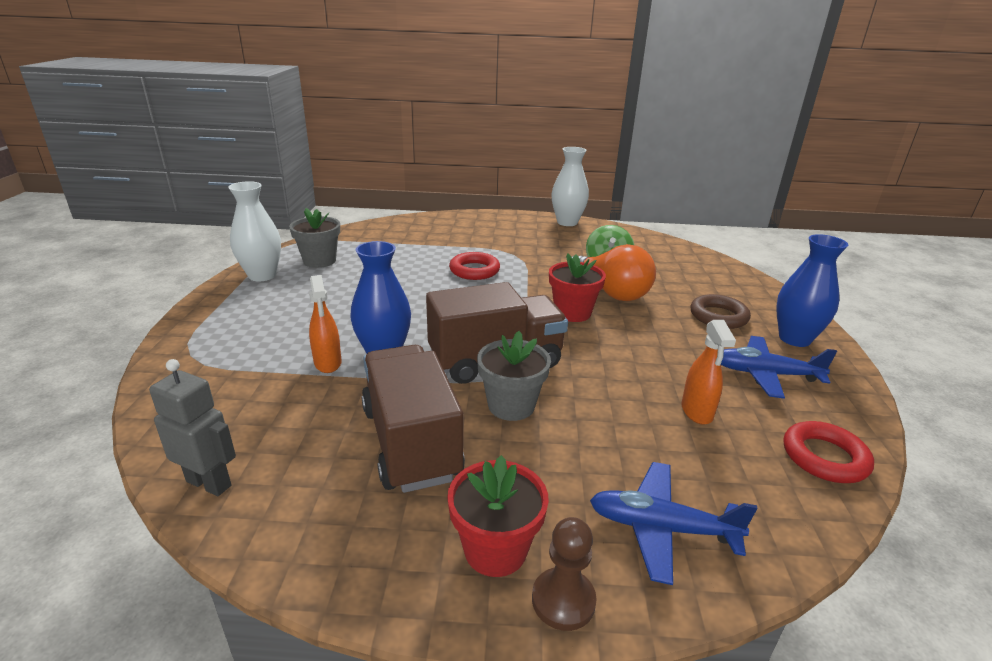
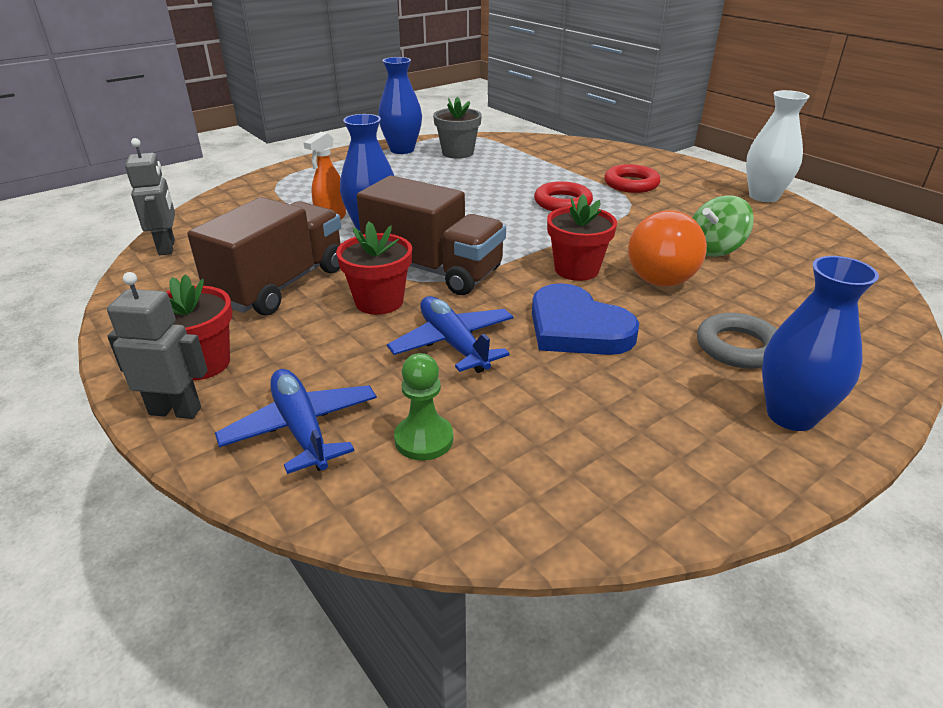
camera: 50 degrees right, 5 degrees up
(262, 275) = (402, 150): white vase -> blue vase
(511, 405) = (379, 301): grey flower pot -> red flower pot
(563, 600) = (175, 411): brown pawn -> grey robot
(644, 349) = (577, 328): none -> blue heart
(697, 412) = (508, 393): orange spray bottle -> none
(718, 316) = (738, 347): brown ring -> grey ring
(723, 472) = (424, 439): none -> green pawn
(765, 374) = (658, 416): blue plane -> blue plane (453, 344)
(824, 457) = (542, 502): red ring -> red ring (631, 184)

